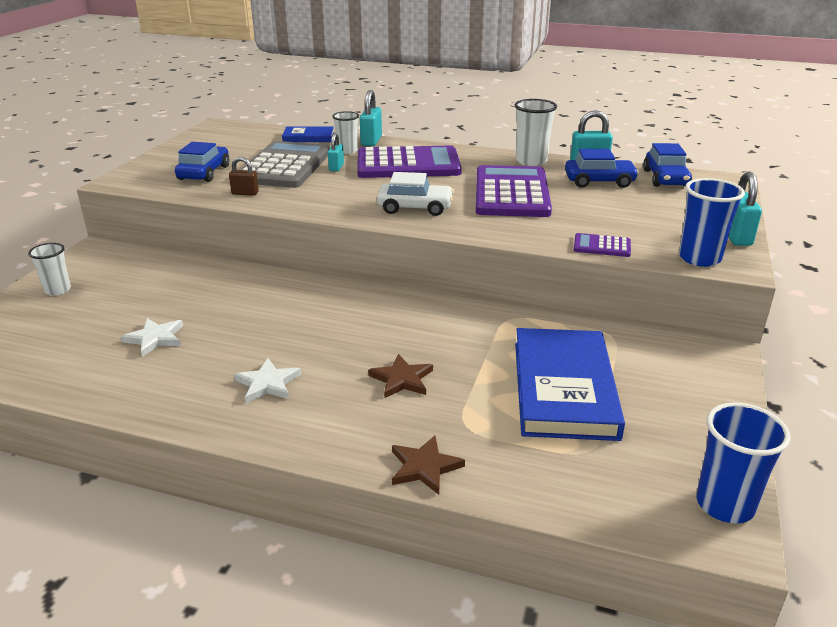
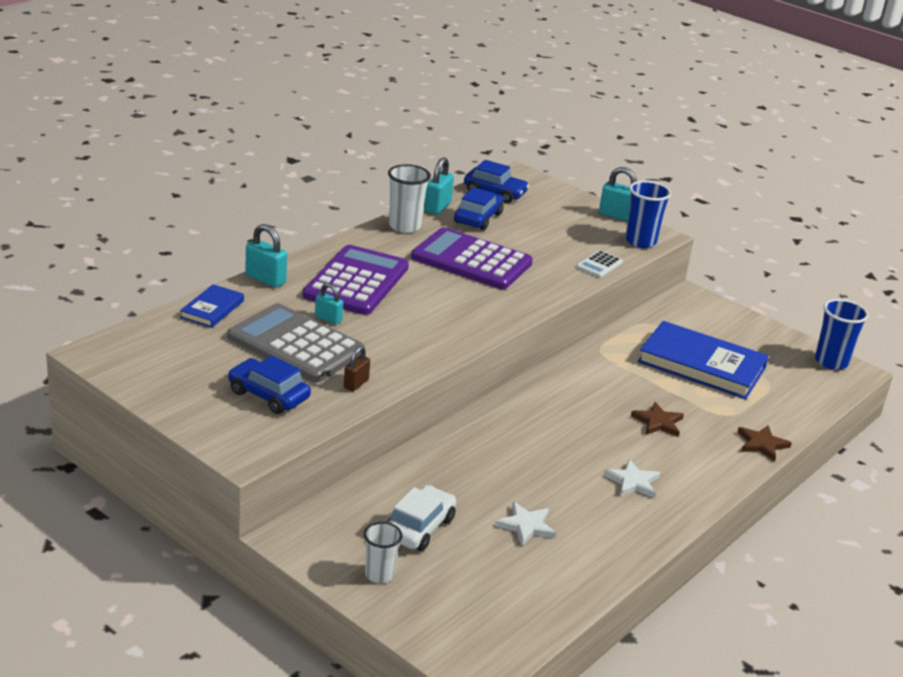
camera: 70 degrees left, 0 degrees up
(347, 151) = (283, 300): white cup -> none
(415, 208) = (468, 310): white car -> white car (419, 527)
(602, 246) = (599, 265): purple calculator -> white calculator

